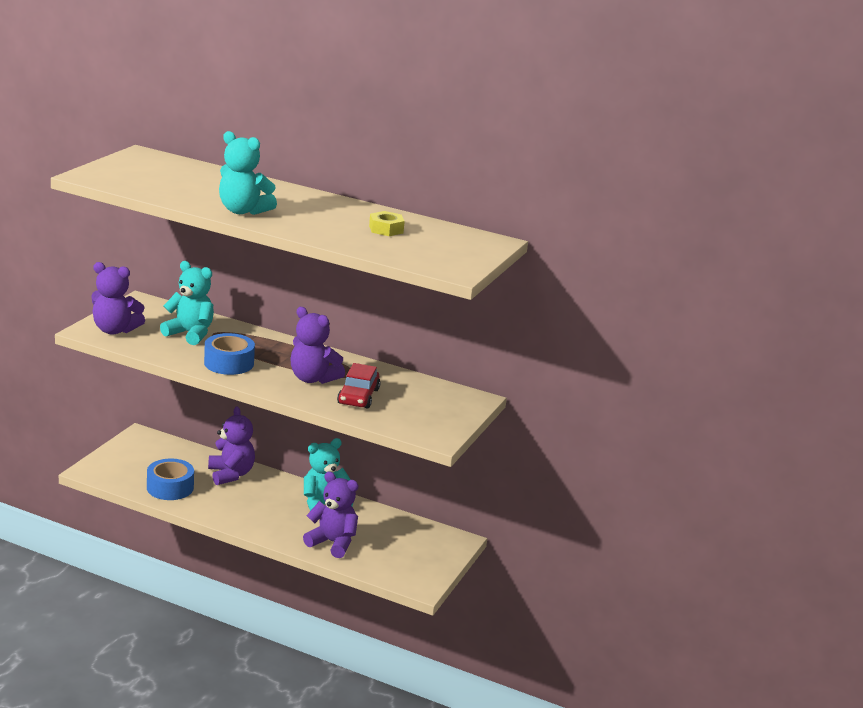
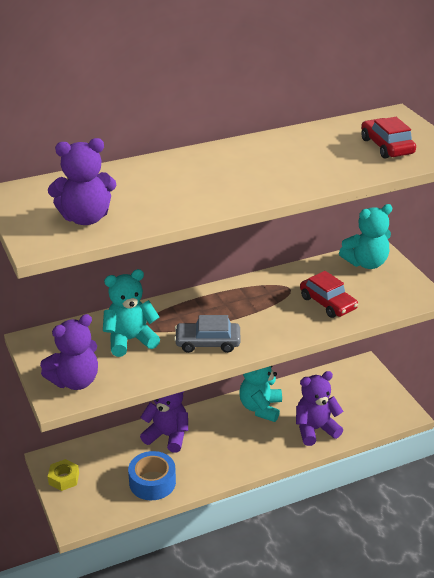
camera: 45 degrees left, 10 degrees up
(229, 363) = (207, 343): blue tape -> grey car
(243, 211) = (224, 195): turquoise teddy bear -> turquoise teddy bear (366, 263)
(313, 378) = (277, 311): purple teddy bear -> purple teddy bear (85, 218)
(386, 229) = (330, 148): yellow nut -> yellow nut (64, 478)
(427, 248) = (386, 146): none -> red car

